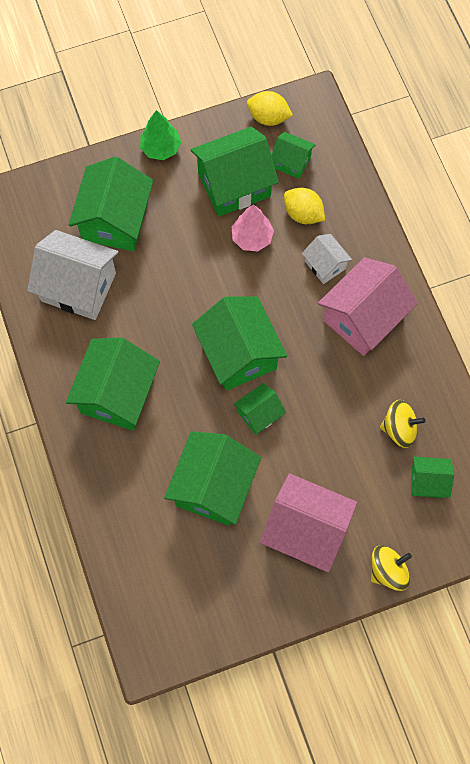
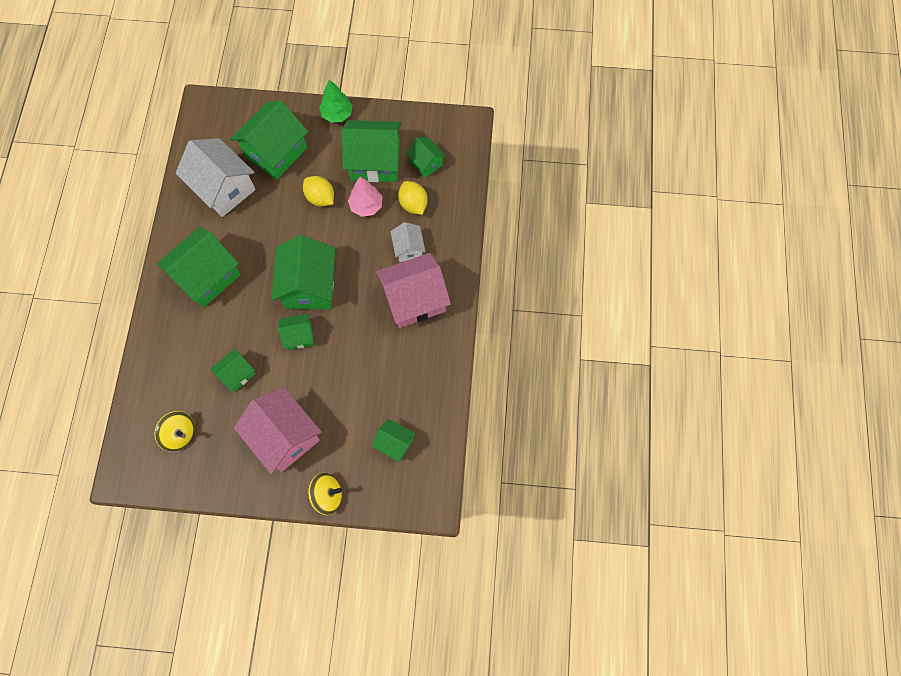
camera: 25 degrees right, 0 degrees up
(213, 487) = (237, 374): green house -> green house, size x0.53
(268, 117) = (427, 124): yellow lemon -> yellow lemon (320, 198)
(399, 428) = (395, 394): yellow spinning top -> yellow spinning top (180, 434)

